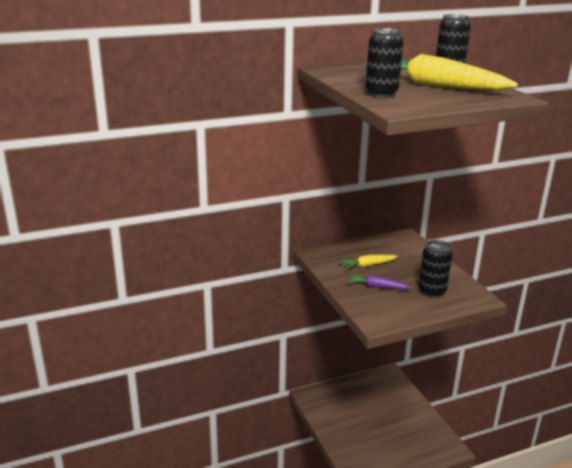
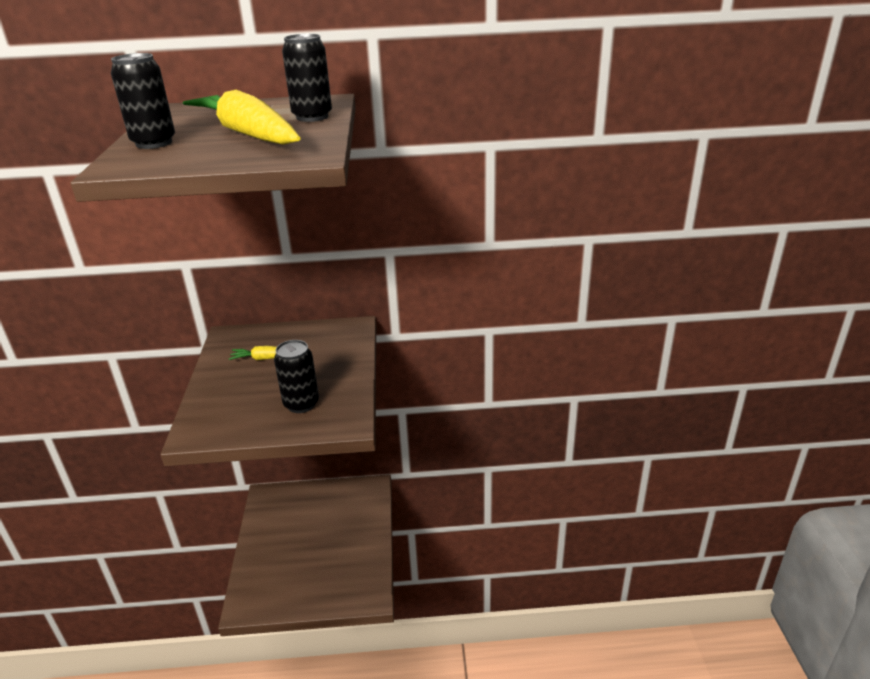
camera: 20 degrees right, 5 degrees up
(377, 287) = (245, 388): purple carrot -> none

